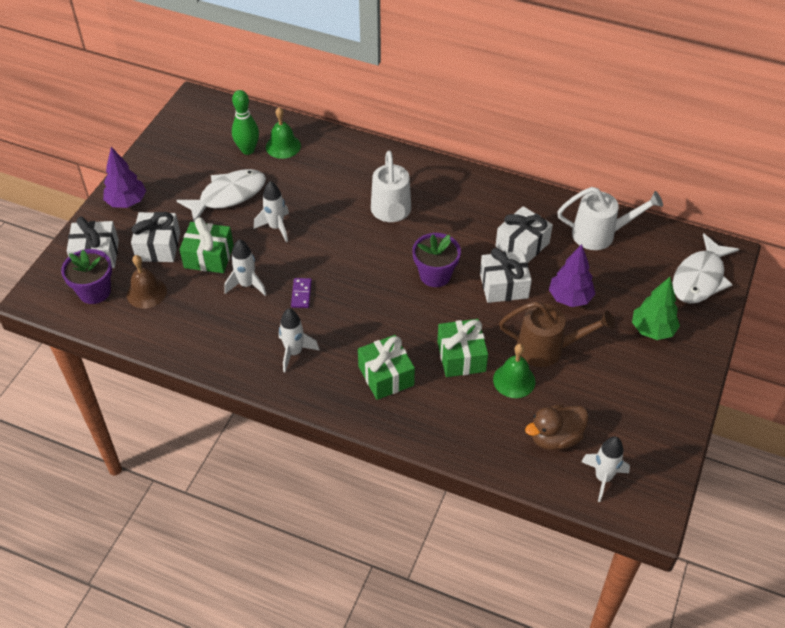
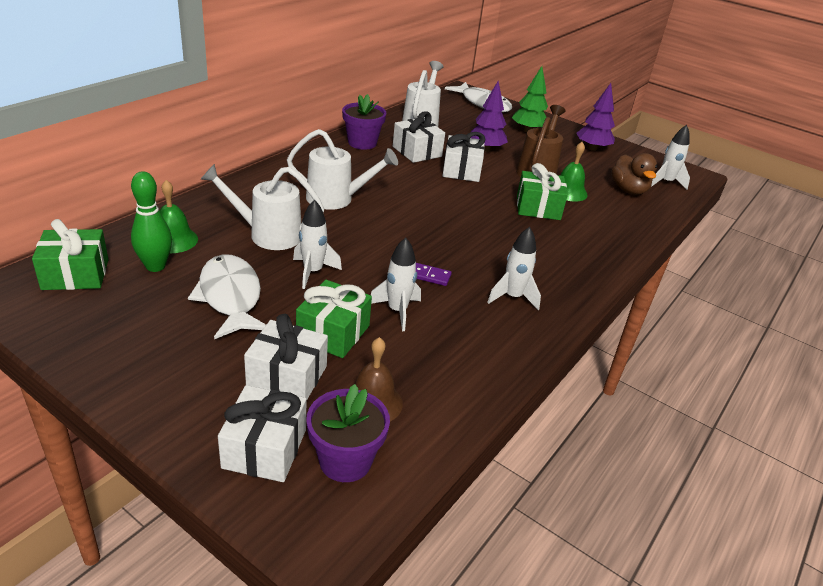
camera: 80 degrees left, 15 degrees down
(127, 202) = (168, 396): purple tree -> purple tree (592, 148)
(314, 189) = (267, 234): none -> white watering can
(386, 376) = (554, 249): green gift -> green gift (75, 274)
(435, 275) = (434, 197): purple flower pot -> purple flower pot (362, 143)

